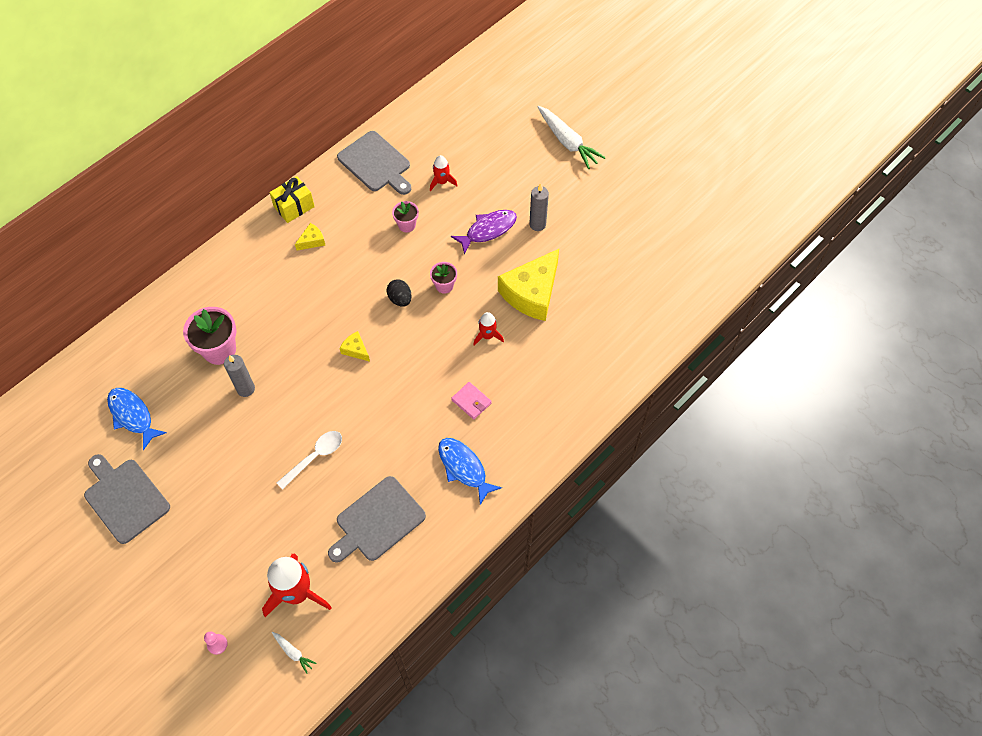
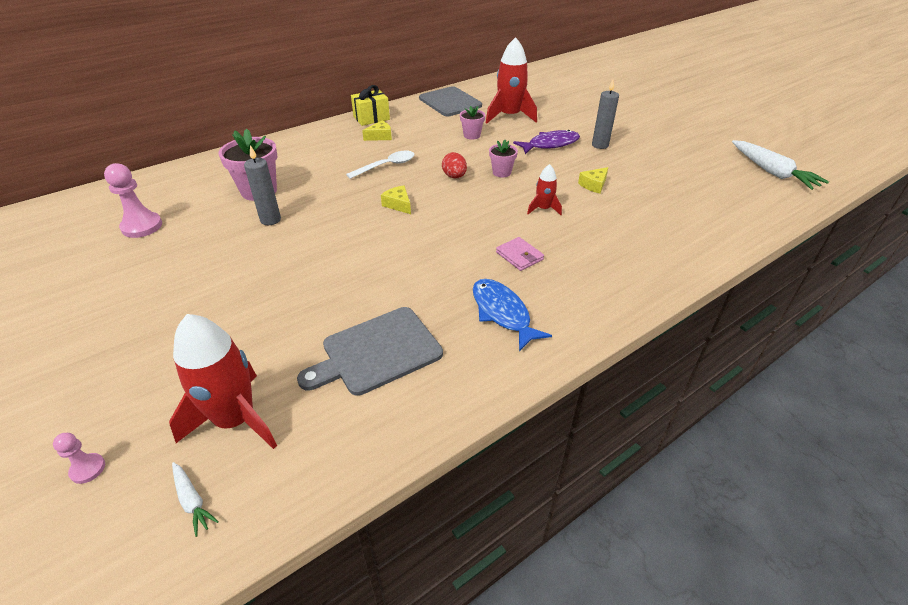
camera: 10 degrees right, 20 degrees down
(124, 498) = (83, 290): grey cutting board -> none
(133, 416) = (142, 226): blue fish -> pink pawn
(315, 457) = (321, 281): white spoon -> white spoon (386, 166)
(400, 299) = (454, 176): black egg -> red egg
(442, 182) = (509, 116): red rocket -> red rocket, size x1.94
(532, 293) = (594, 185): yellow cheese -> yellow cheese, size x0.43
(567, 142) = (628, 105): white carrot -> white carrot (772, 172)

